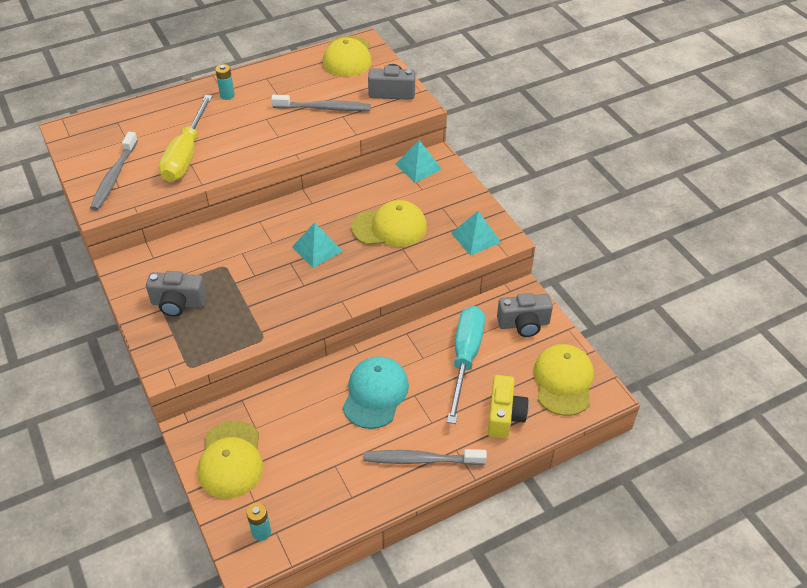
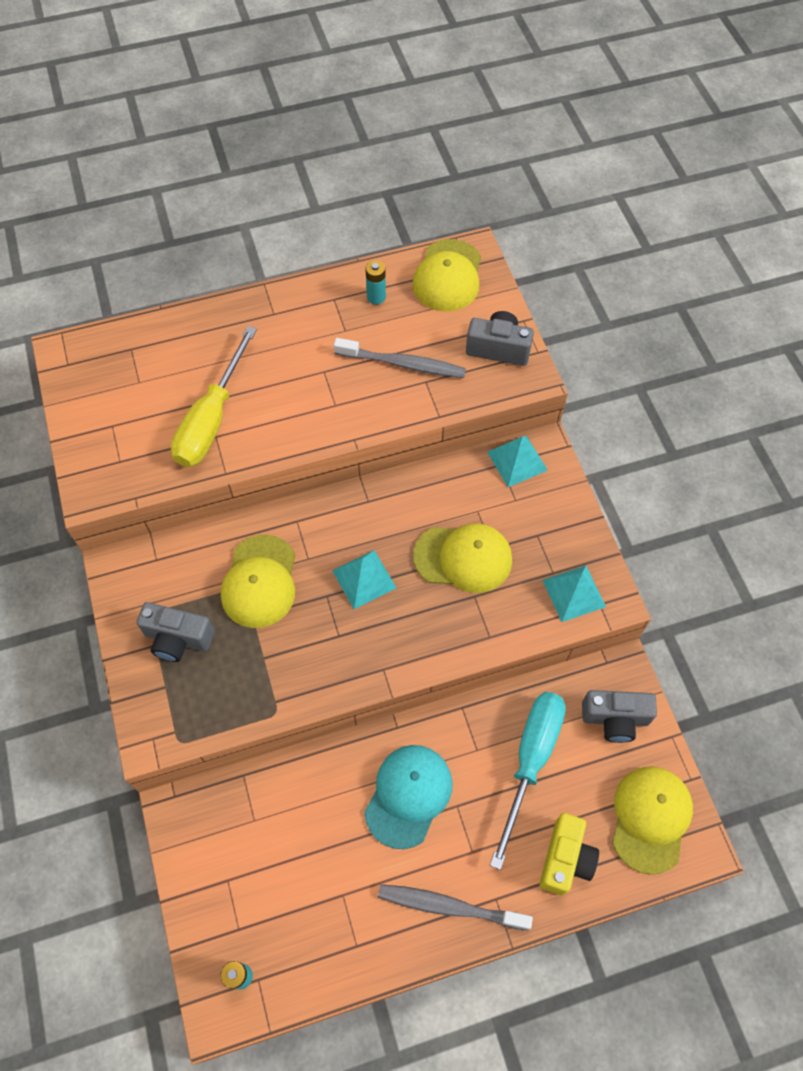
camera: 10 degrees right, 15 degrees up
(114, 177) = (116, 443): grey toothbrush -> none
(227, 95) = (278, 323): turquoise battery -> turquoise battery (376, 297)
(231, 460) = (218, 863): yellow cap -> yellow cap (260, 581)

